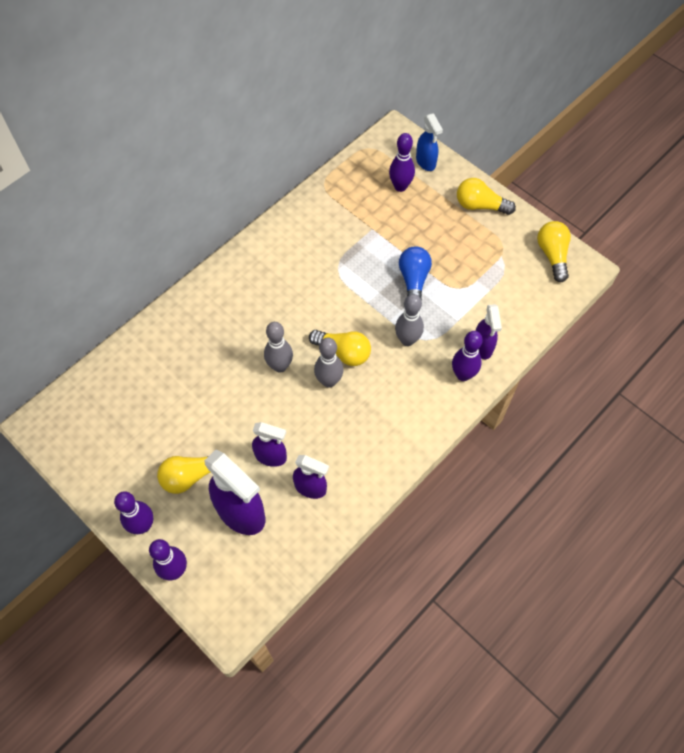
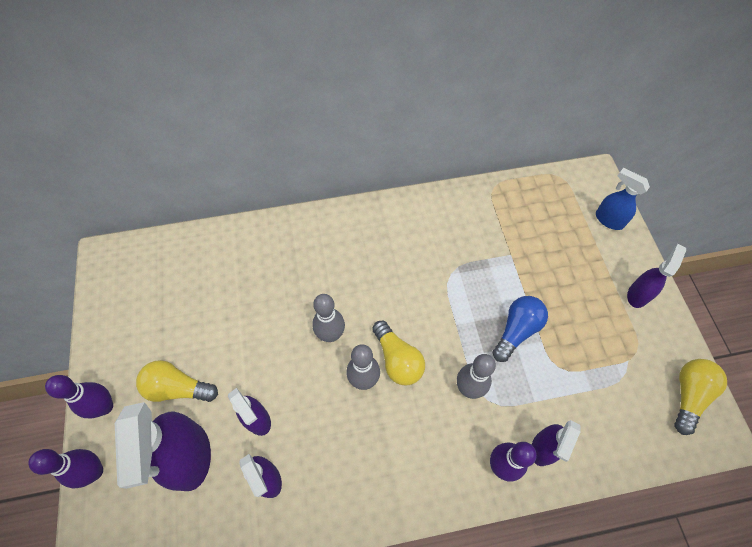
camera: 35 degrees right, 0 degrees up
(400, 186) = (566, 229): purple bowling pin -> none
(426, 162) = (608, 220): blue spray bottle -> blue spray bottle turned 120 degrees clockwise
(480, 206) = (638, 294): yellow light bulb -> purple spray bottle

